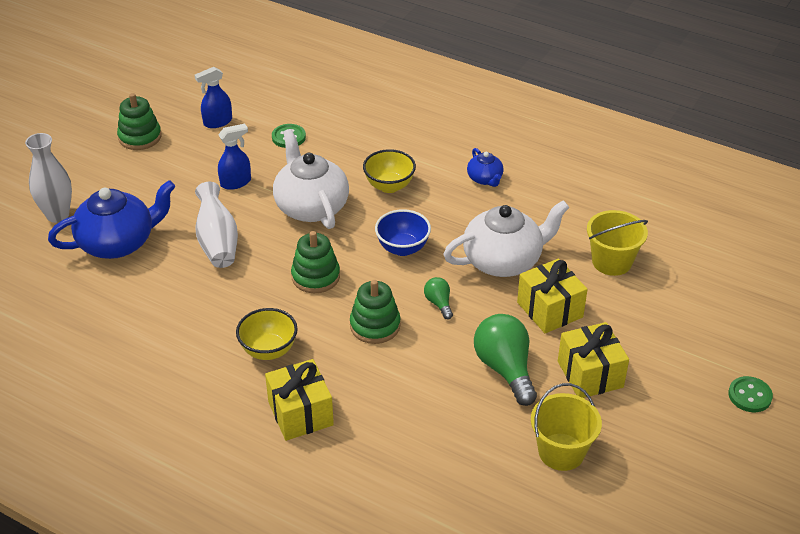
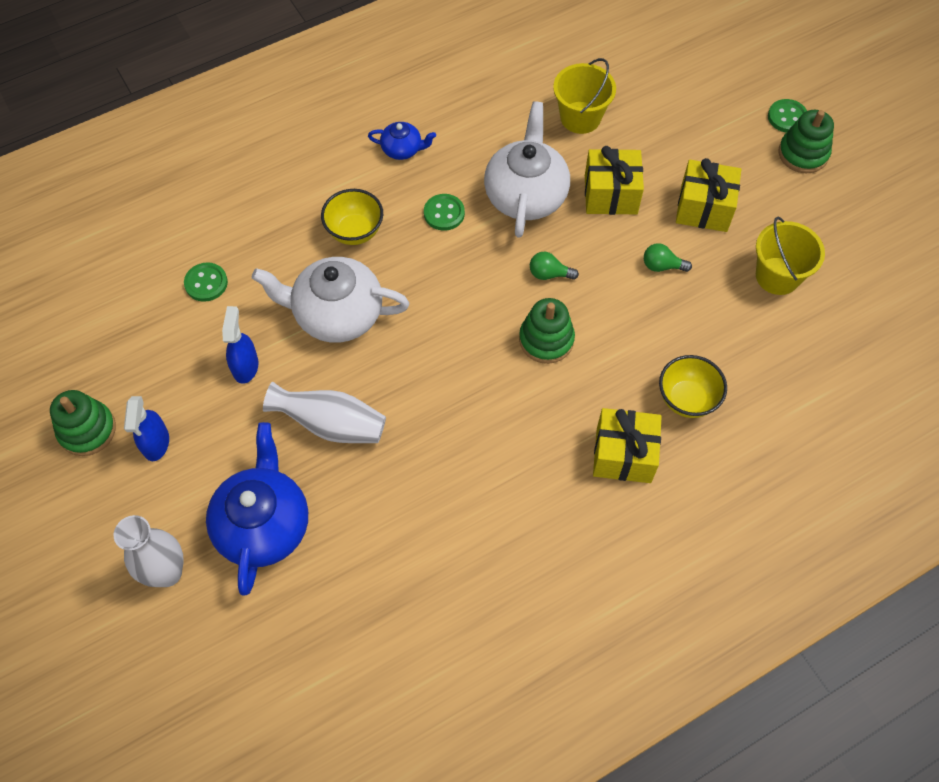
camera: 60 degrees left, 20 degrees up
(217, 122) = (123, 339): blue spray bottle -> blue spray bottle (156, 443)
(269, 350) = (524, 446): yellow bowl -> yellow bowl (687, 399)
(315, 276) = (445, 358): green stacking toy -> green stacking toy (803, 153)
(402, 248) = (454, 265): blue bowl -> none
(445, 223) = (444, 213): none -> green button
(505, 369) = (662, 266): green light bulb -> green light bulb, size x0.50

